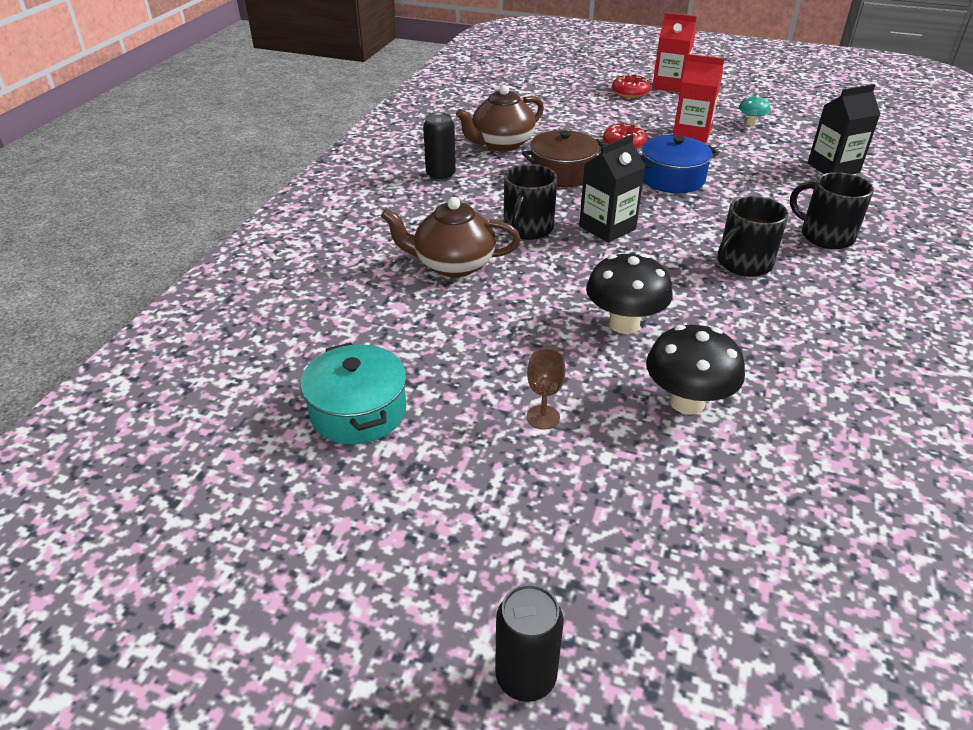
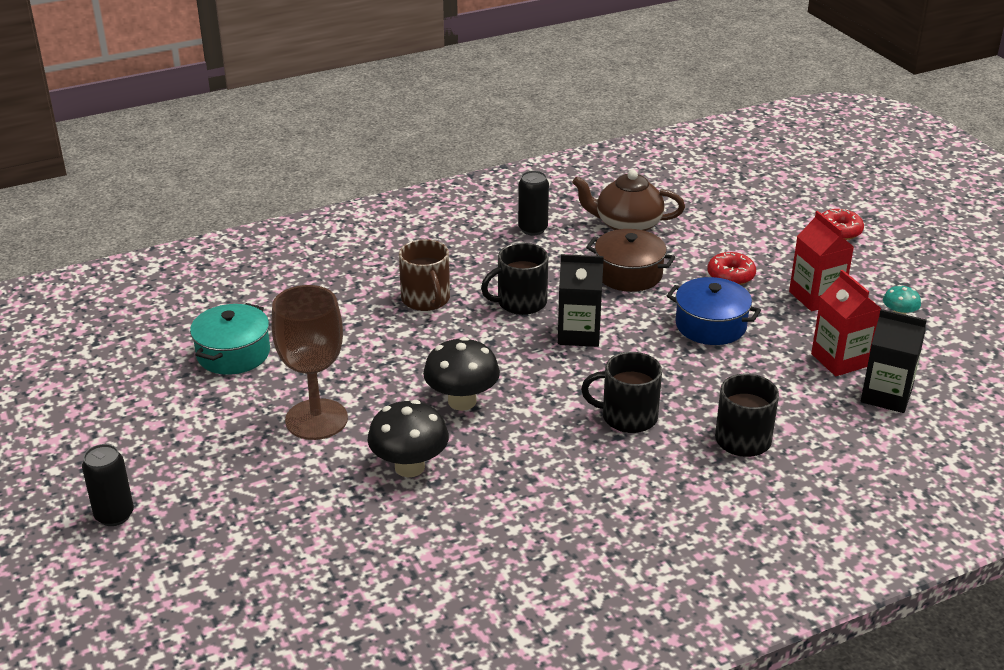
camera: 45 degrees right, 5 degrees down
(452, 265) = (426, 299): brown teapot -> brown mug
(543, 417) = (316, 419): brown goblet -> brown goblet, size x2.31
(669, 85) = (897, 241): red carton -> red carton (840, 360)

